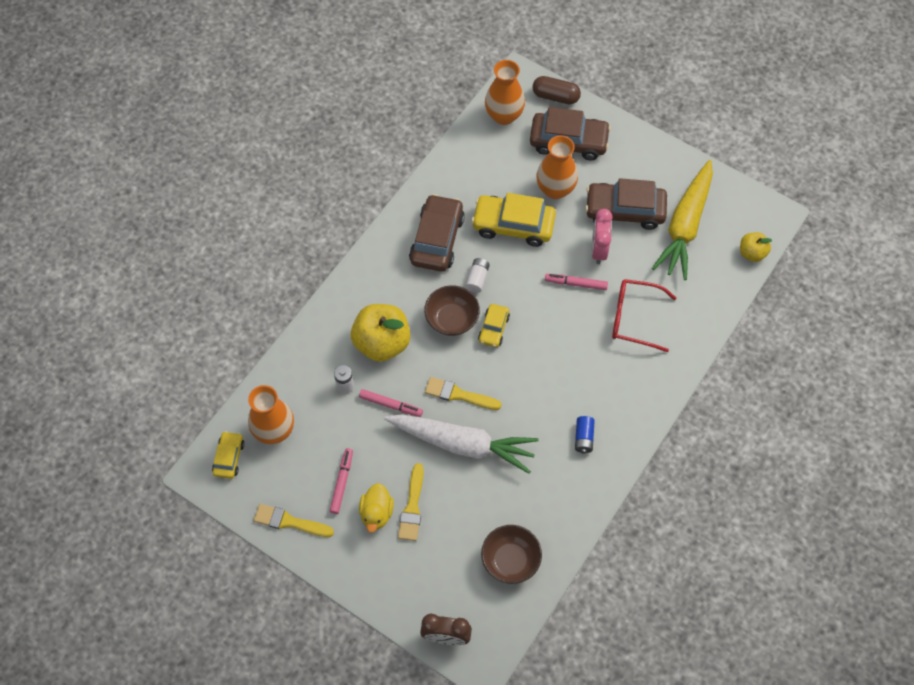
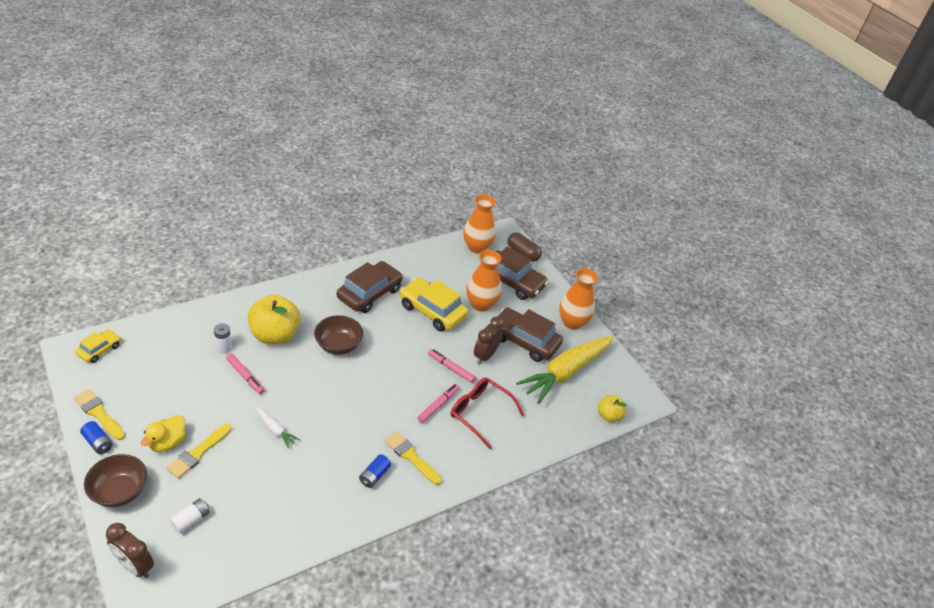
camera: 20 degrees right, 20 degrees down
(274, 431) = (147, 350): orange vase -> orange vase (572, 322)
(315, 549) = (98, 442): none -> blue battery
(342, 482) = (162, 408): pink marker -> pink marker (438, 405)
(458, 395) = (301, 395): yellow brush -> yellow brush (411, 457)
(463, 444) = (275, 430): white carrot -> white carrot, size x0.43
(477, 279) = (379, 330): white battery -> white battery (191, 520)
(493, 328) = (364, 366): yellow car -> none
(510, 560) = (239, 535): brown bowl -> brown bowl (120, 491)
(598, 250) = (485, 355): pink clock -> brown clock

